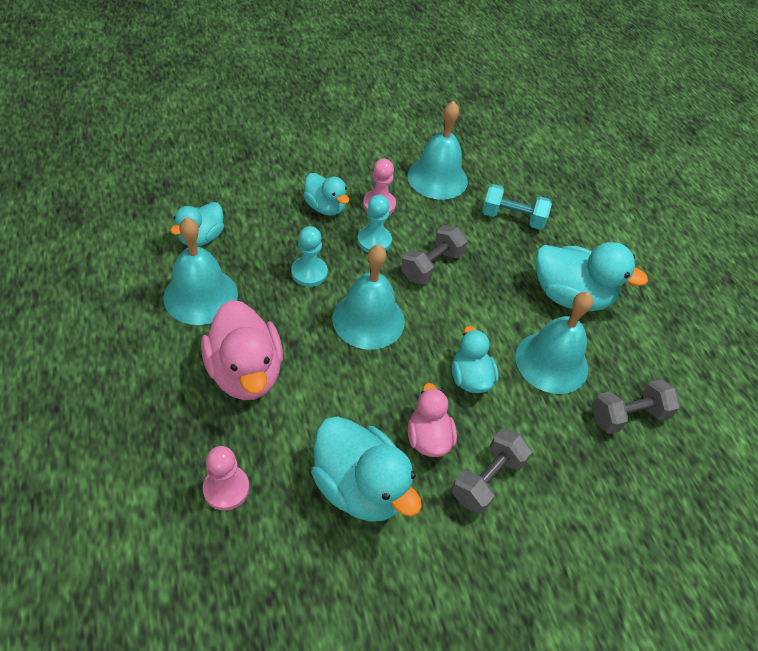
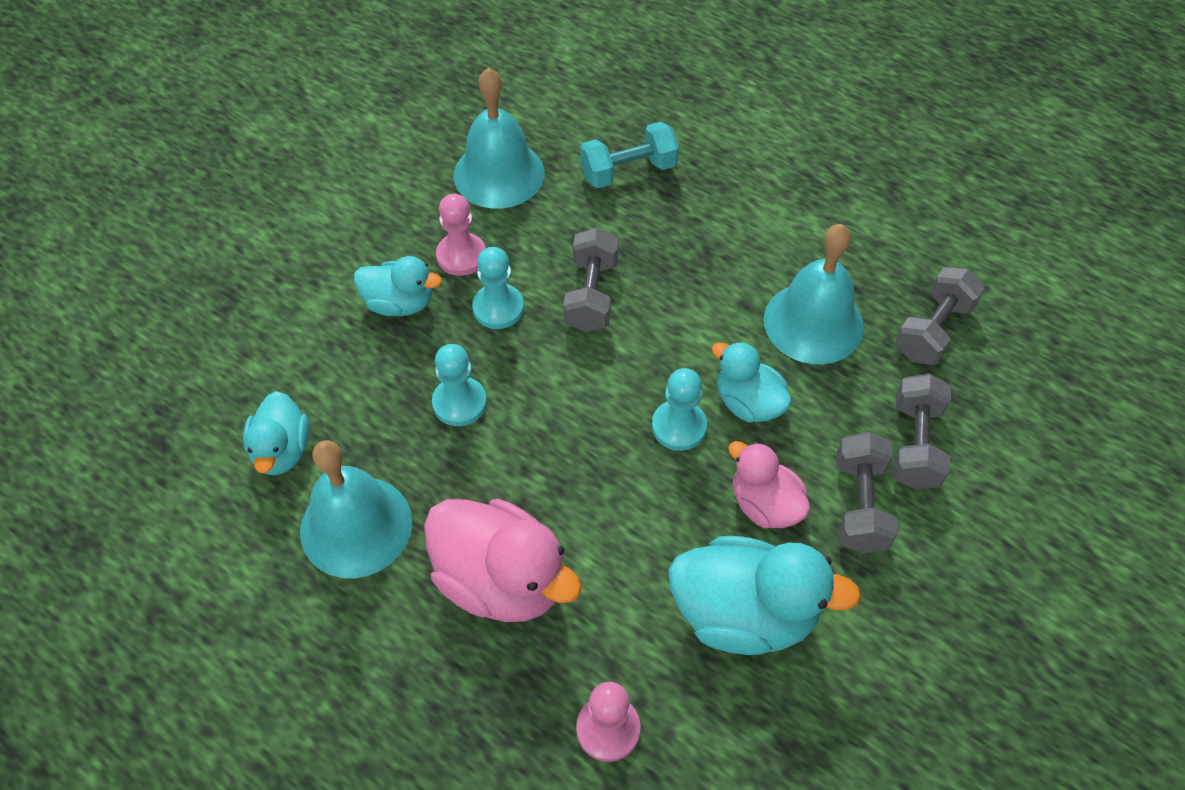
camera: 30 degrees left, 5 degrees up
(368, 319) = (580, 413): turquoise bell -> none
(417, 363) = (679, 426): none -> turquoise pawn
(555, 471) = (915, 445): none -> grey dumbbell
(570, 296) = (768, 229): turquoise duck -> none

